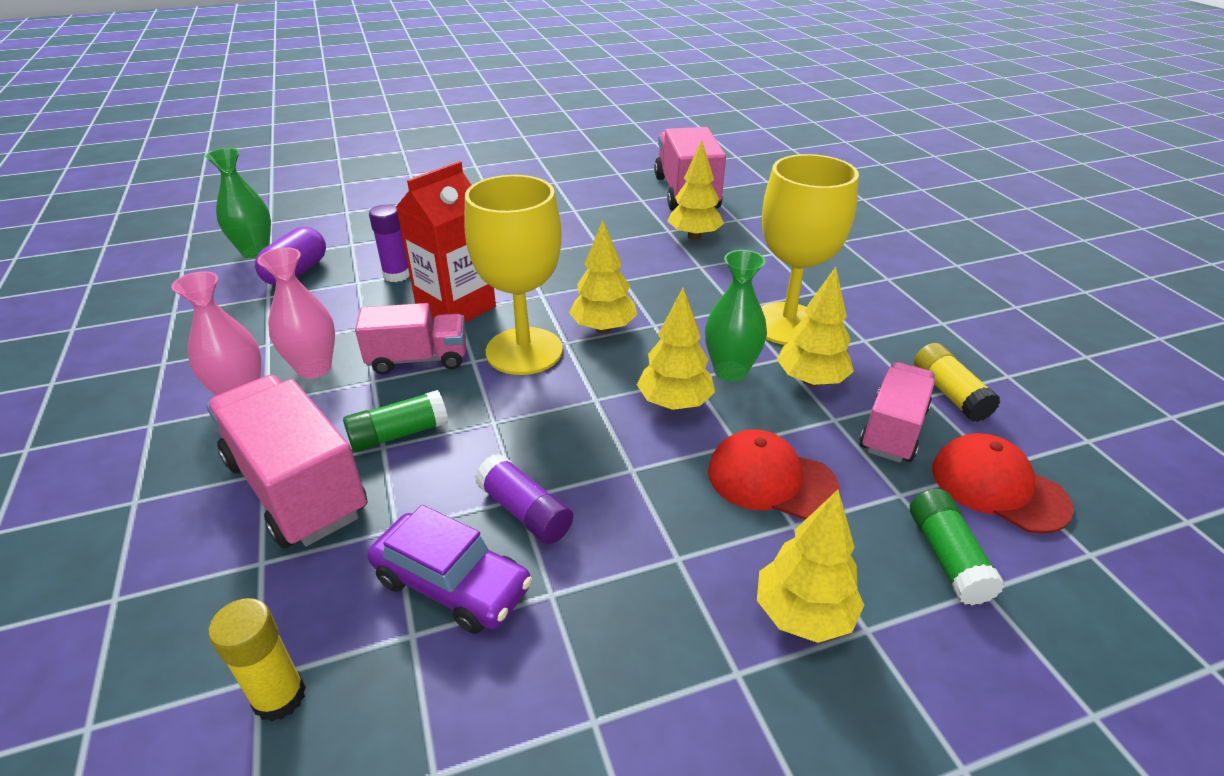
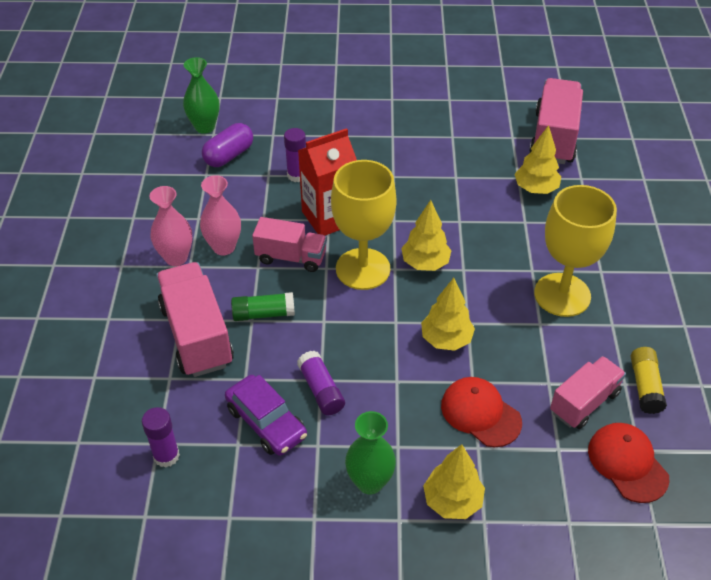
camera: 20 degrees right, 10 degrees up
(279, 697) = (166, 456): yellow glue stick -> purple glue stick
(730, 371) = (497, 324): green vase -> green vase (370, 482)
(811, 380) = (550, 348): yellow tree -> none
(947, 557) = (560, 496): green glue stick -> none

